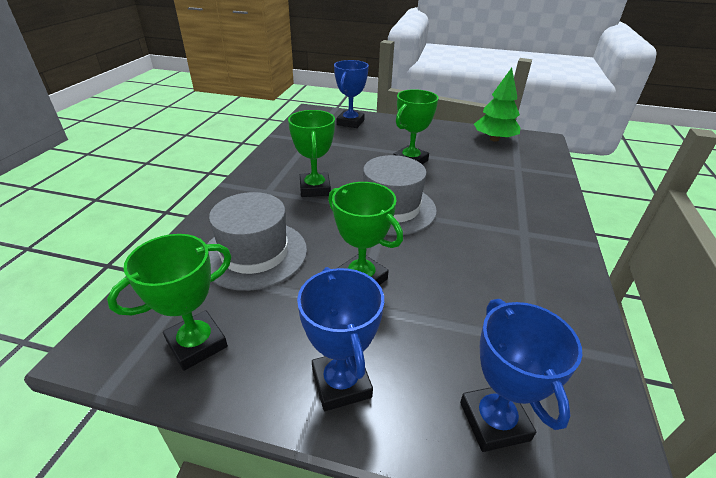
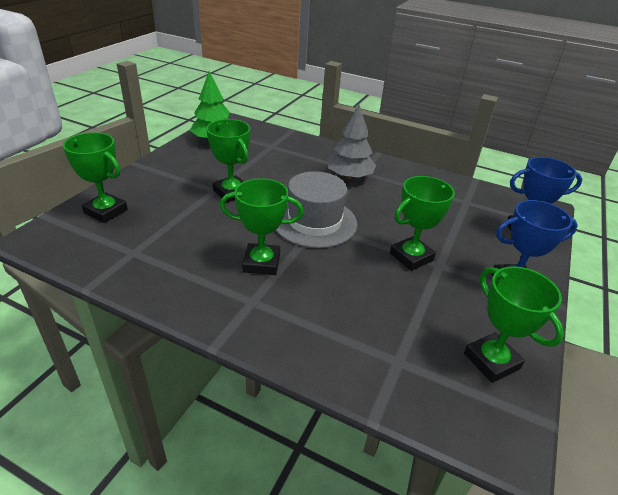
camera: 80 degrees left, 0 degrees up
(254, 254) = (372, 318): grey hat -> none
(350, 122) = (106, 211): blue trophy -> green trophy
(502, 223) = (349, 176): none -> grey tree

